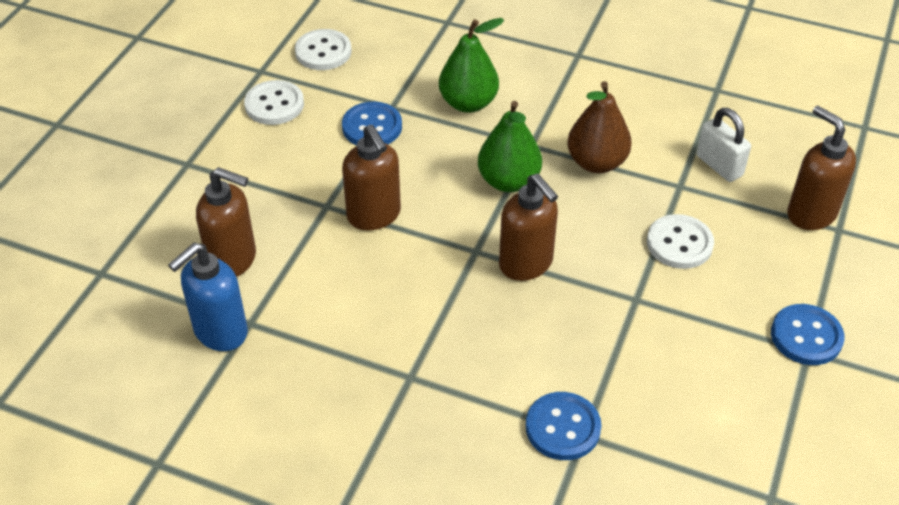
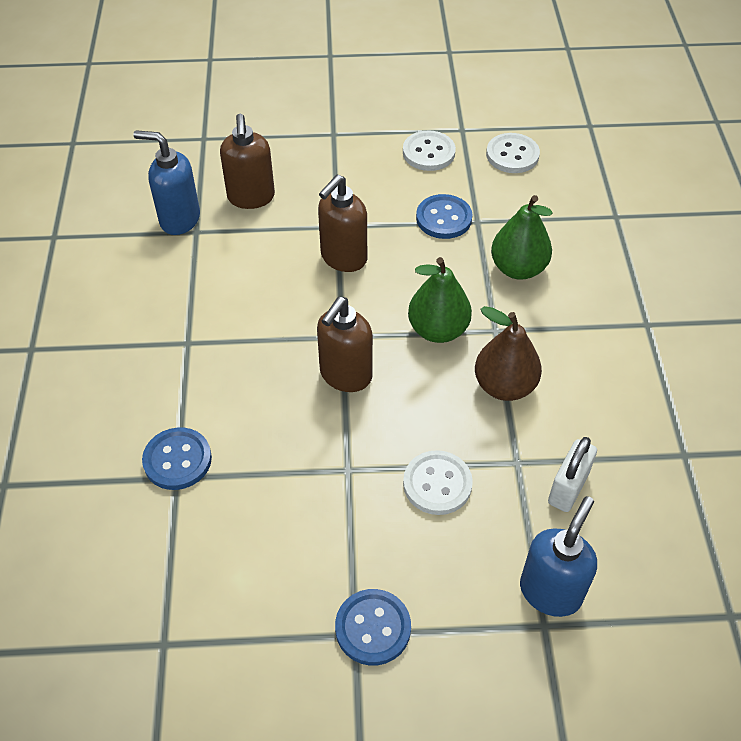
camera: 65 degrees right, 5 degrees up
(810, 213) = (550, 591): brown soap dispenser -> blue soap dispenser

